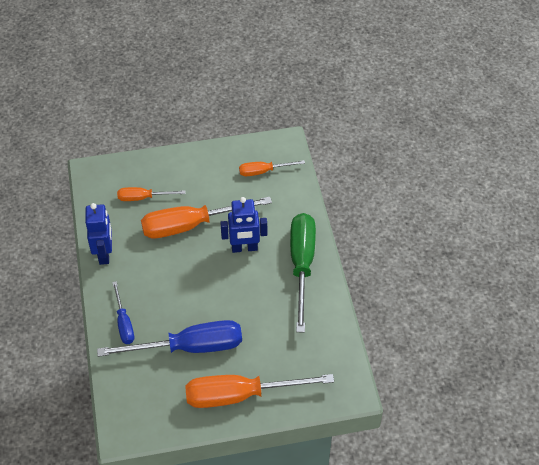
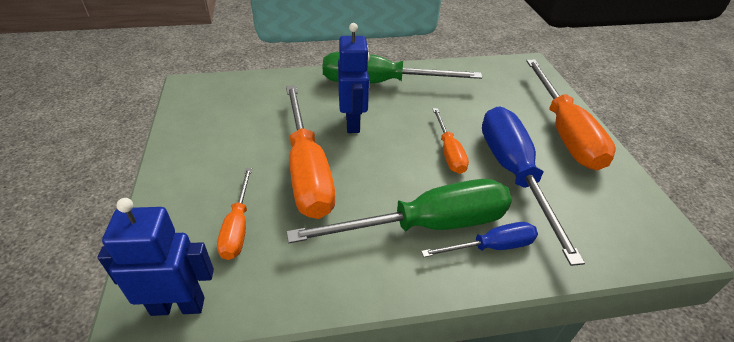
camera: 90 degrees left, 10 degrees down
(104, 254) = (353, 280): blue robot -> blue robot (178, 305)
(142, 290) = (427, 225): none -> green screwdriver
(263, 171) = (230, 104): orange screwdriver -> orange screwdriver (449, 152)

